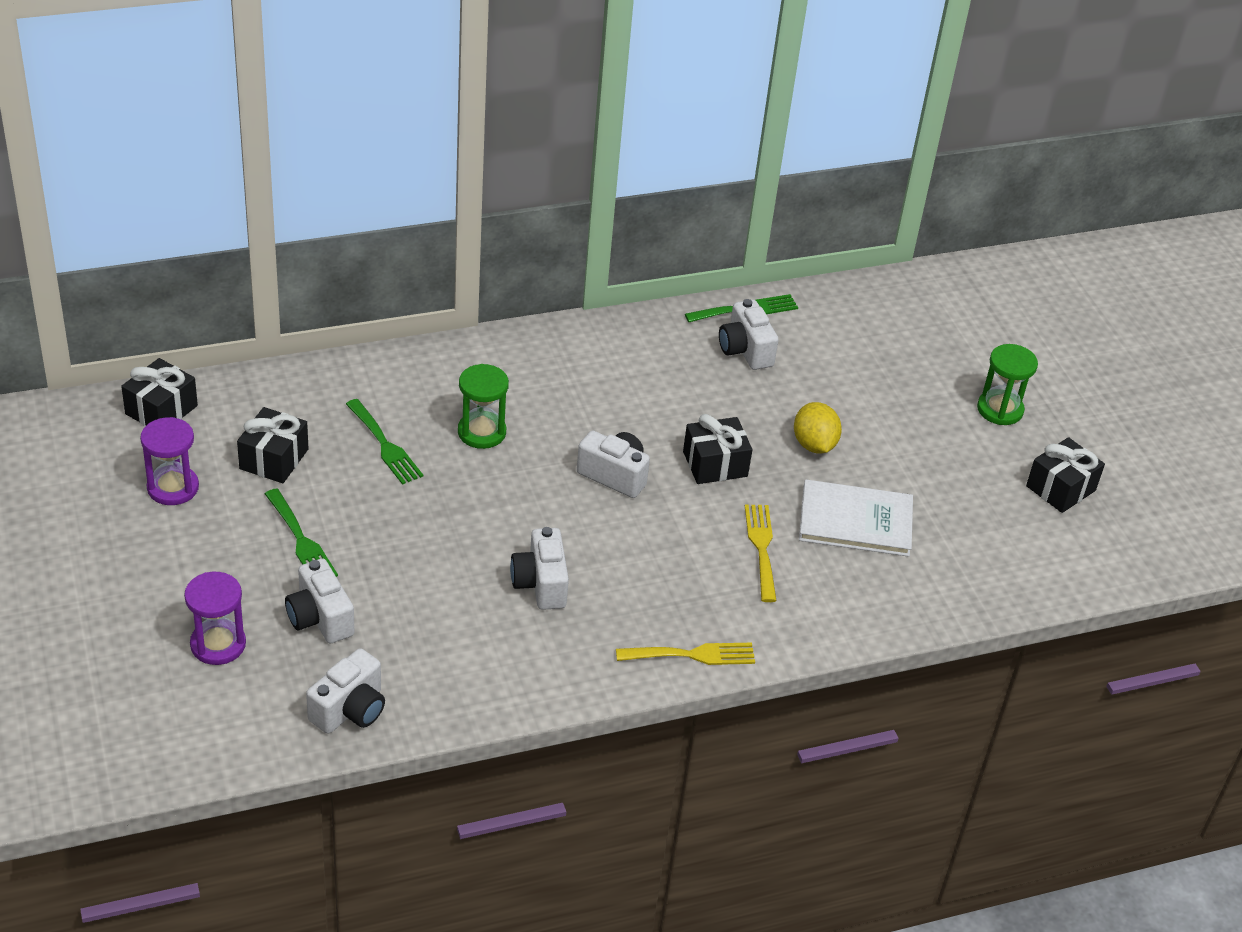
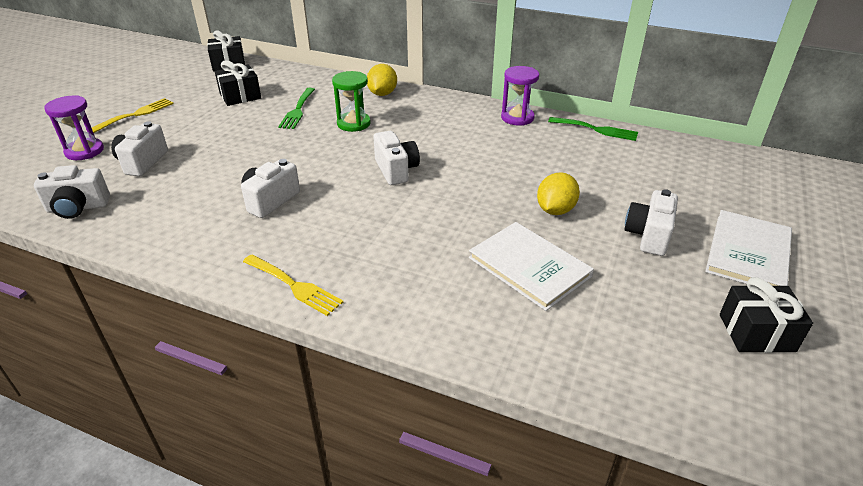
camera: 45 degrees right, 5 degrees down
(173, 488) = (182, 89): purple hourglass -> purple hourglass (517, 118)
(301, 540) = (194, 129): green fork -> none
(451, 365) = (382, 94): none -> yellow lemon
(715, 464) = (468, 191): black gift -> none
(745, 350) = (569, 146): white camera -> white camera (648, 236)
(761, 548) = (435, 249): yellow fork -> yellow fork (136, 114)
(1000, 409) = (748, 253): green hourglass -> white book

